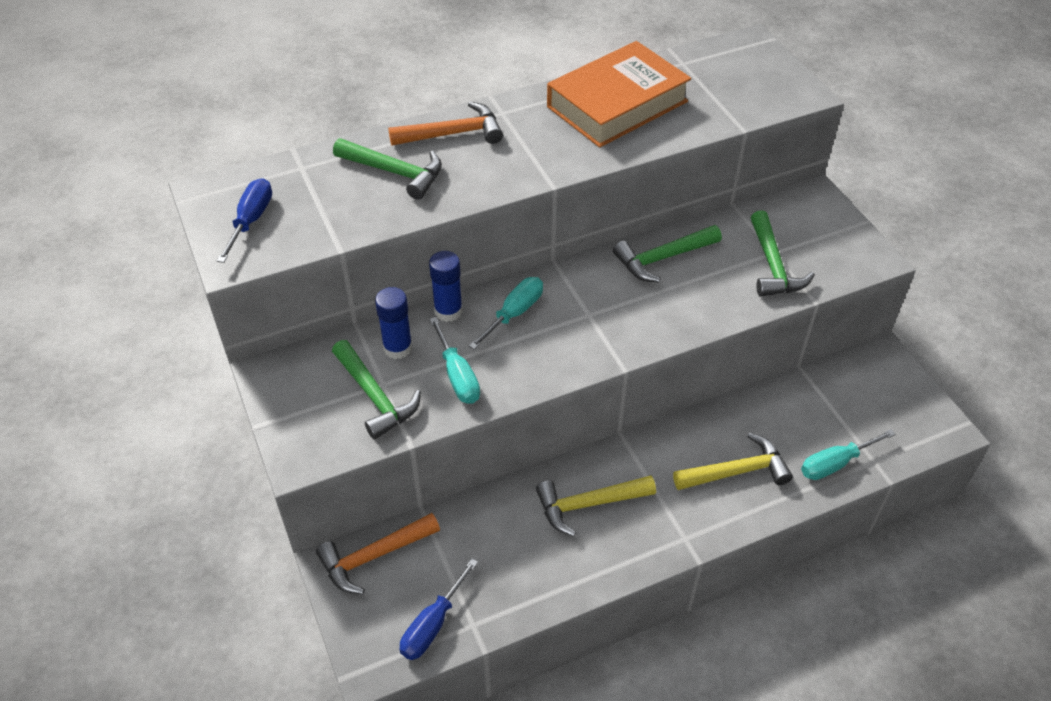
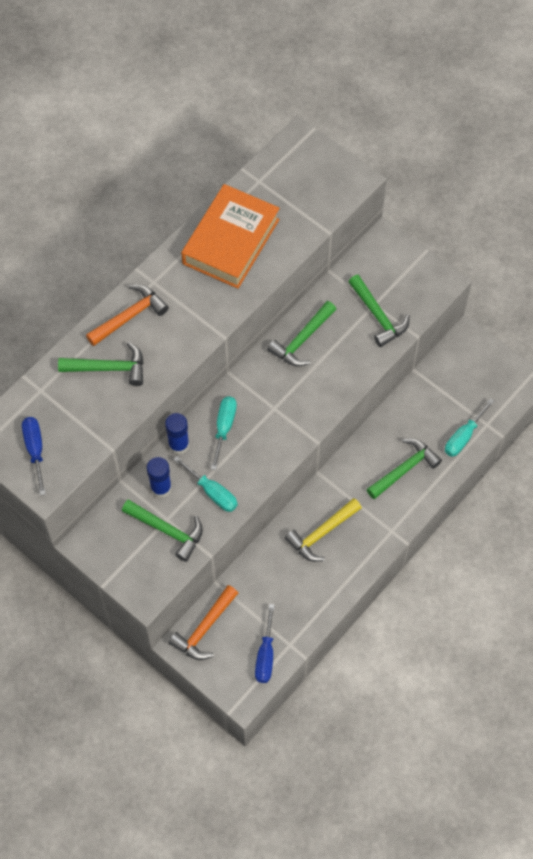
camera: 25 degrees left, 15 degrees up
(737, 471) = (404, 469): yellow hammer -> green hammer

